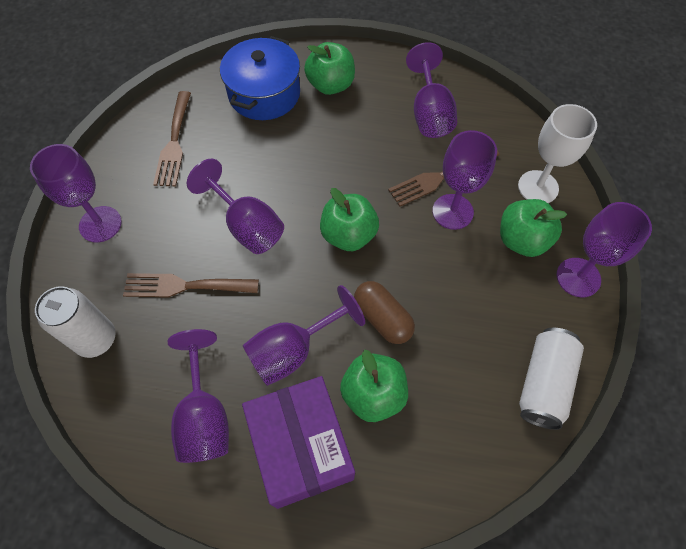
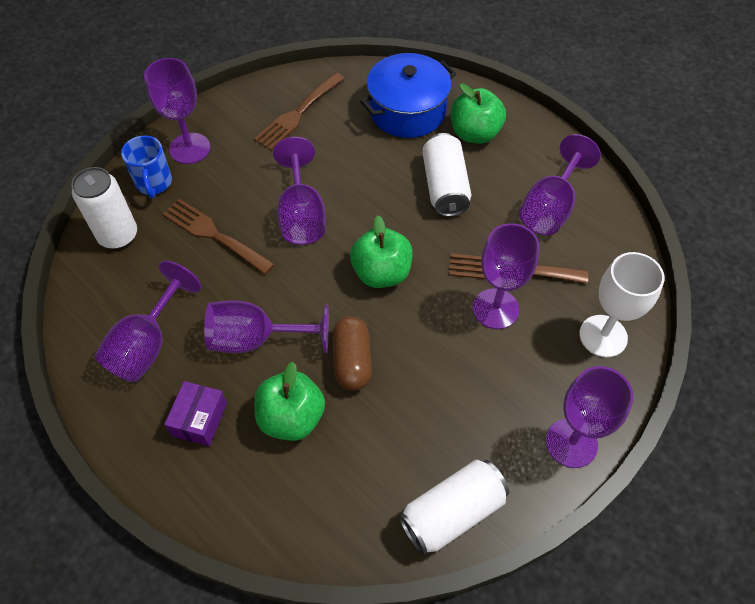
camera: 35 degrees right, 5 degrees down
(91, 273) = (154, 183): none -> blue mug
(301, 447) = (199, 419): purple box -> purple box, size x0.51
(341, 139) = (444, 187): none -> white can
(522, 240) = (543, 374): green apple -> none

